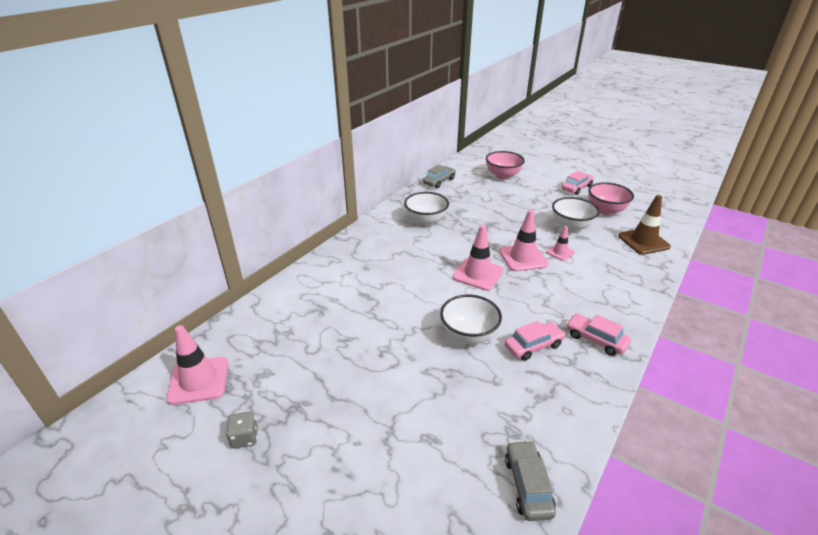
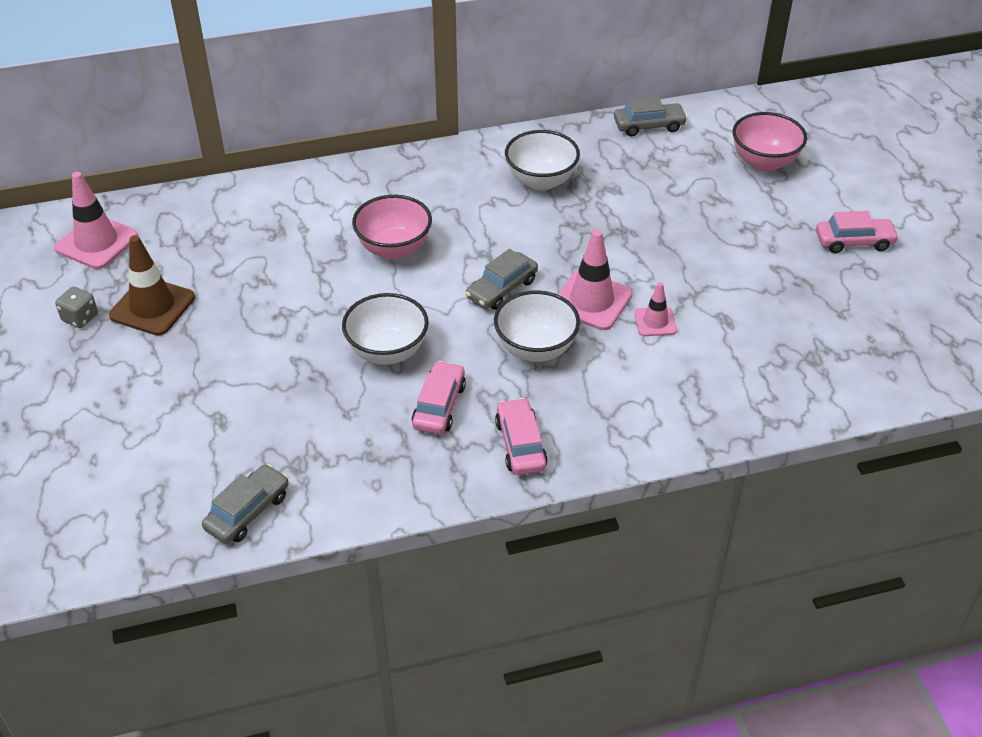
camera: 40 degrees right, 10 degrees up
(477, 274) = (501, 289): pink traffic cone -> grey car
(533, 346) = (439, 406): pink car -> pink car turned 90 degrees counterclockwise
(571, 227) = (734, 296): white bowl -> white bowl (535, 349)
(606, 210) = (835, 302): pink bowl -> pink bowl (394, 248)
(643, 241) = (809, 376): brown traffic cone -> brown traffic cone (152, 306)

